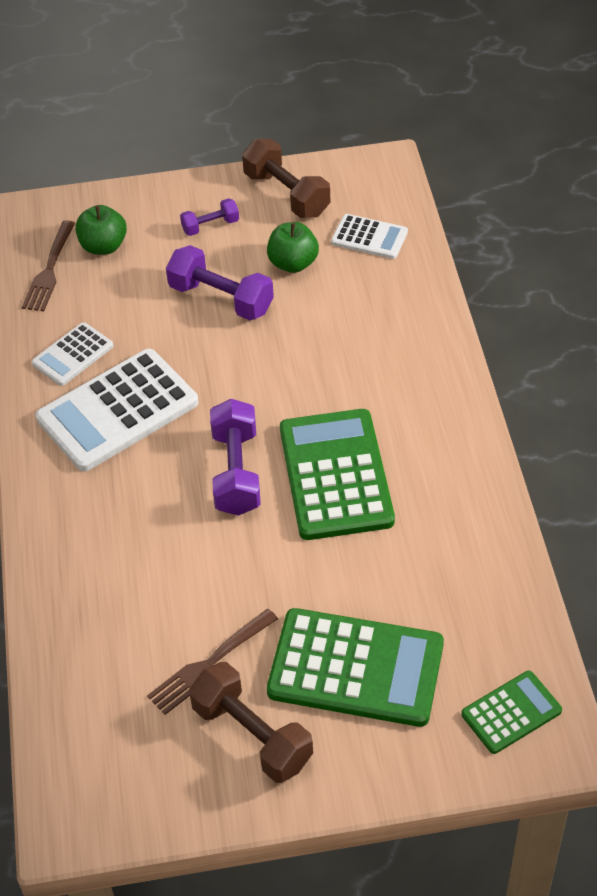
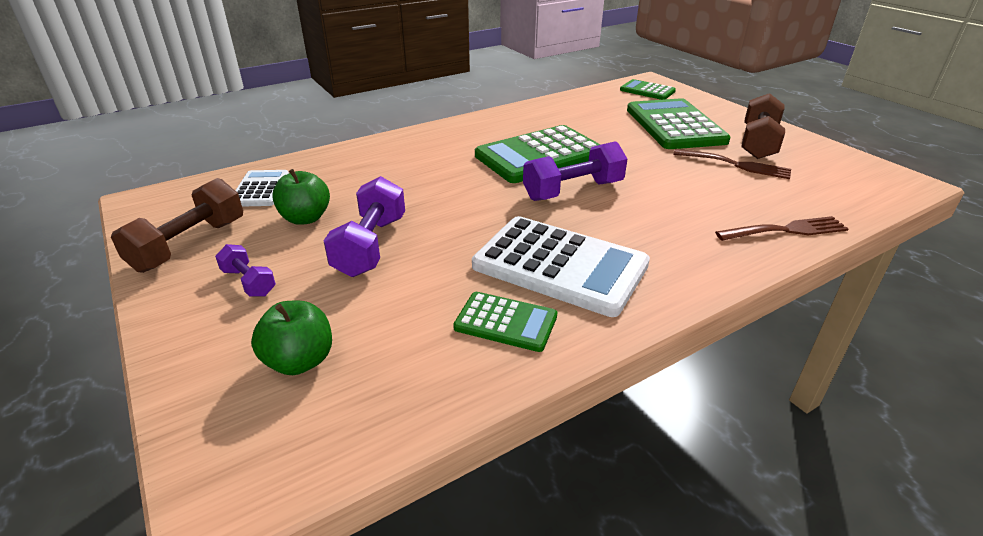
camera: 115 degrees left, 15 degrees down
(49, 270) = (362, 401): brown fork -> brown fork (786, 230)
(73, 355) = (505, 322): white calculator -> green calculator

